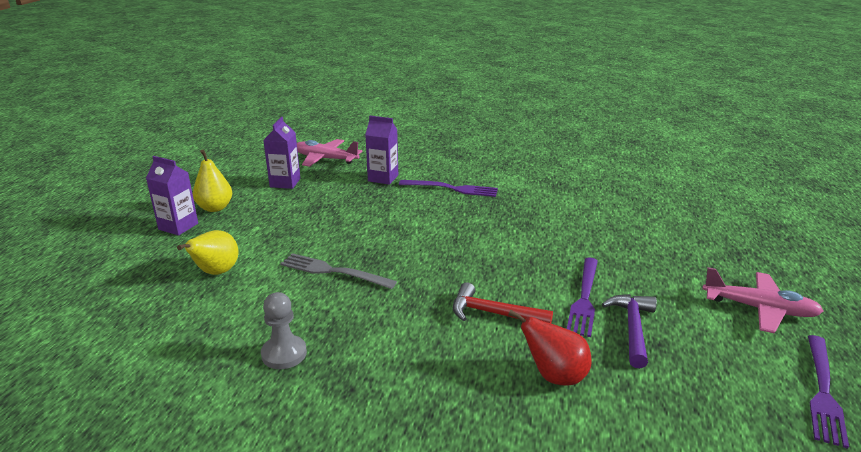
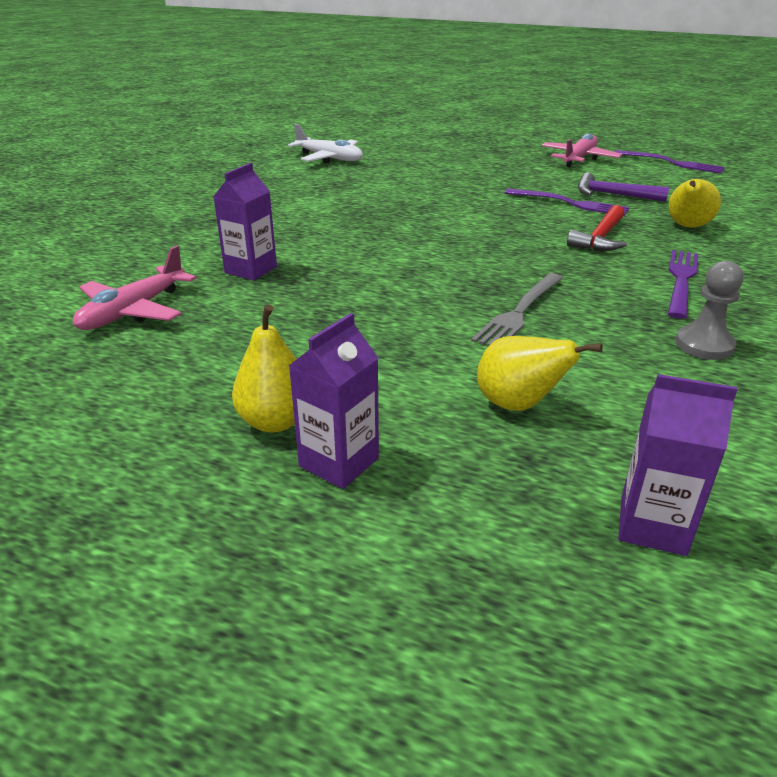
camera: 80 degrees left, 5 degrees up
(285, 183) = (209, 349): purple carton -> purple carton (652, 526)
(452, 189) = (316, 232): purple fork -> purple fork (681, 280)
(554, 376) = (687, 227): red pear -> yellow pear
(623, 174) = (329, 158): none -> white plane

